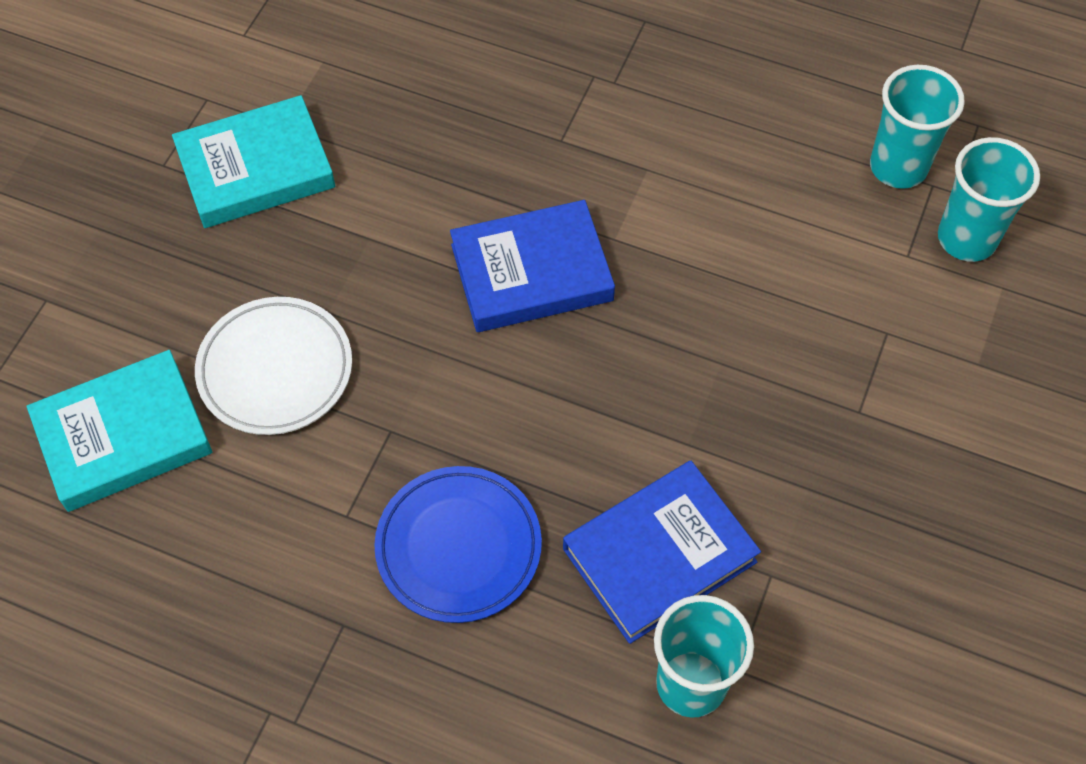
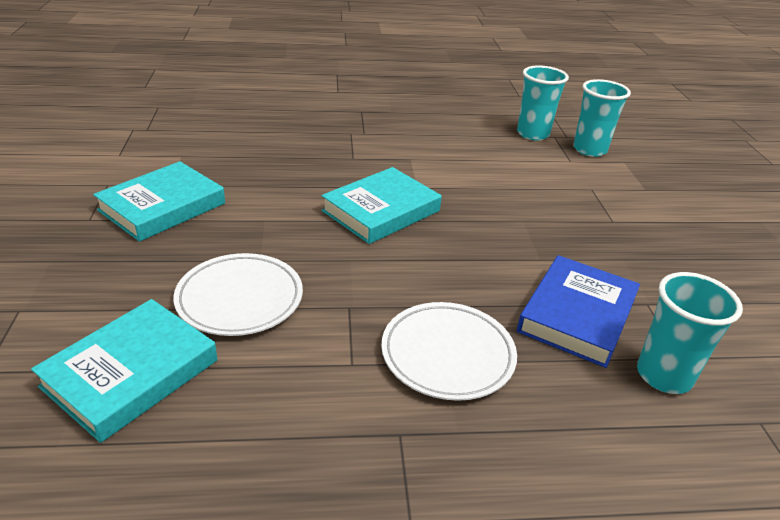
camera: 30 degrees left, 25 degrees down
(458, 547) = (447, 354): blue plate -> white plate
(531, 272) = (381, 211): blue book -> turquoise book

